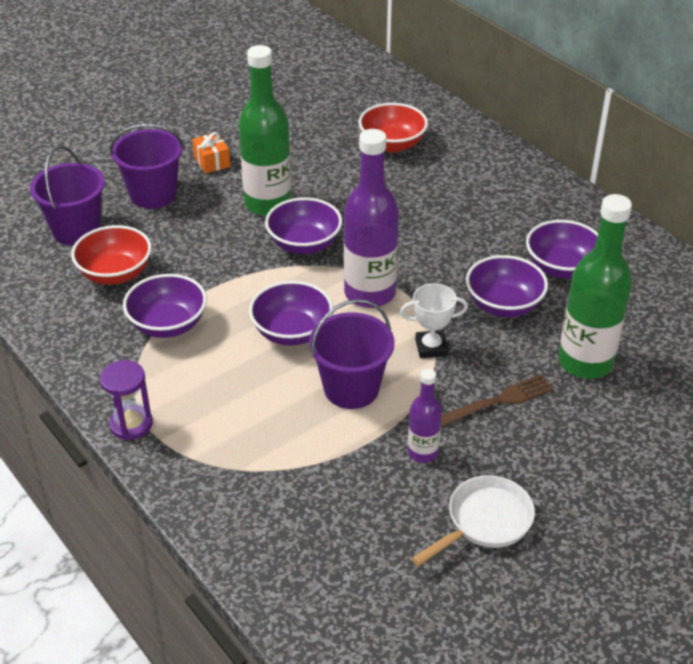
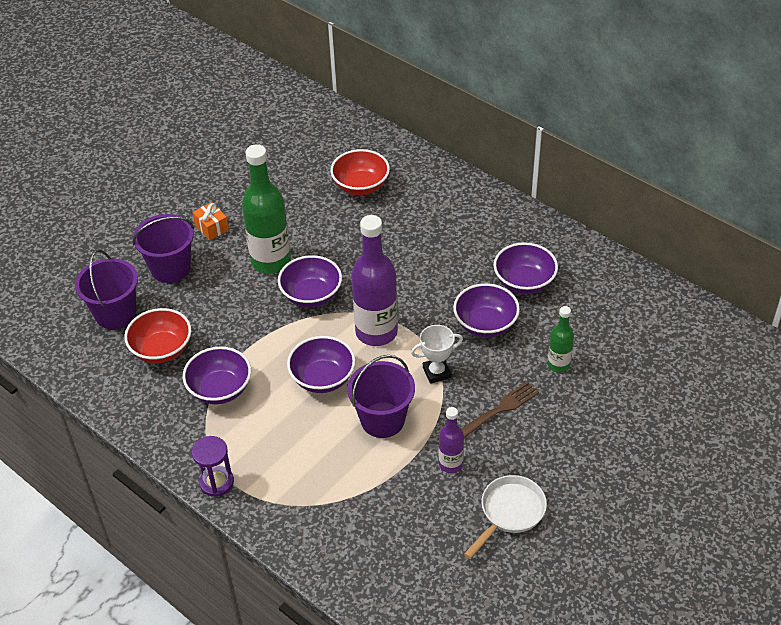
camera: 10 degrees left, 5 degrees up
(585, 362) = (558, 364): green bottle -> green bottle, size x0.52

